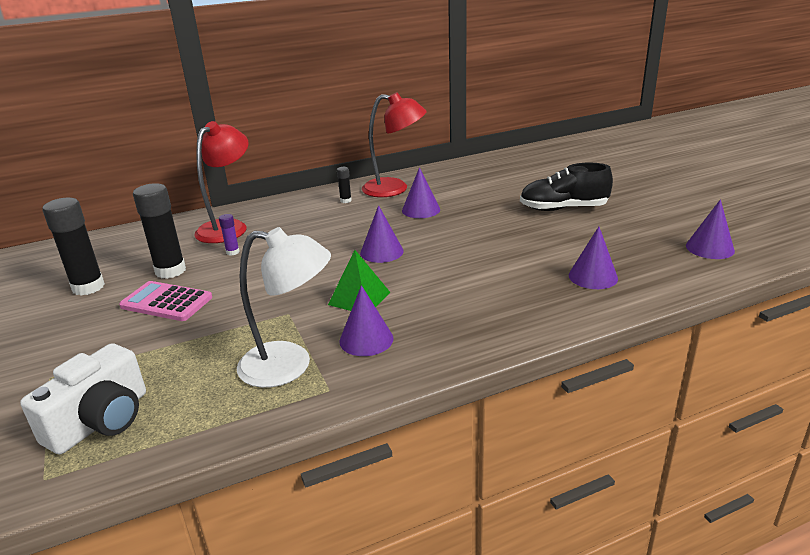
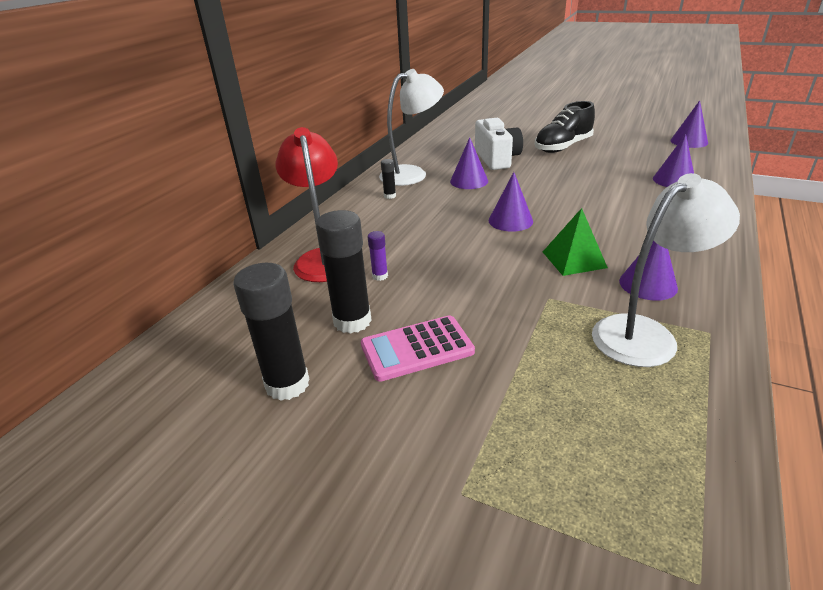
camera: 40 degrees left, 5 degrees up
(101, 421) = (616, 487): white camera -> white camera (497, 158)
(394, 189) = (412, 174): red lamp -> white lamp

